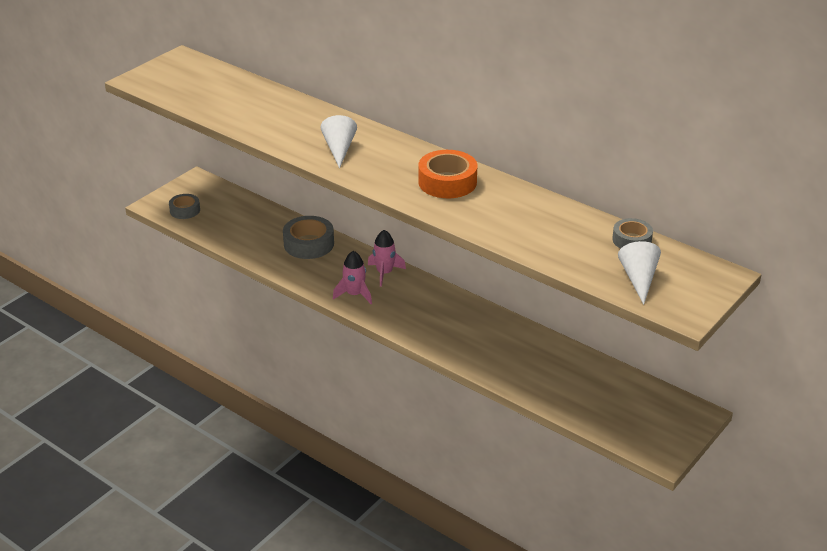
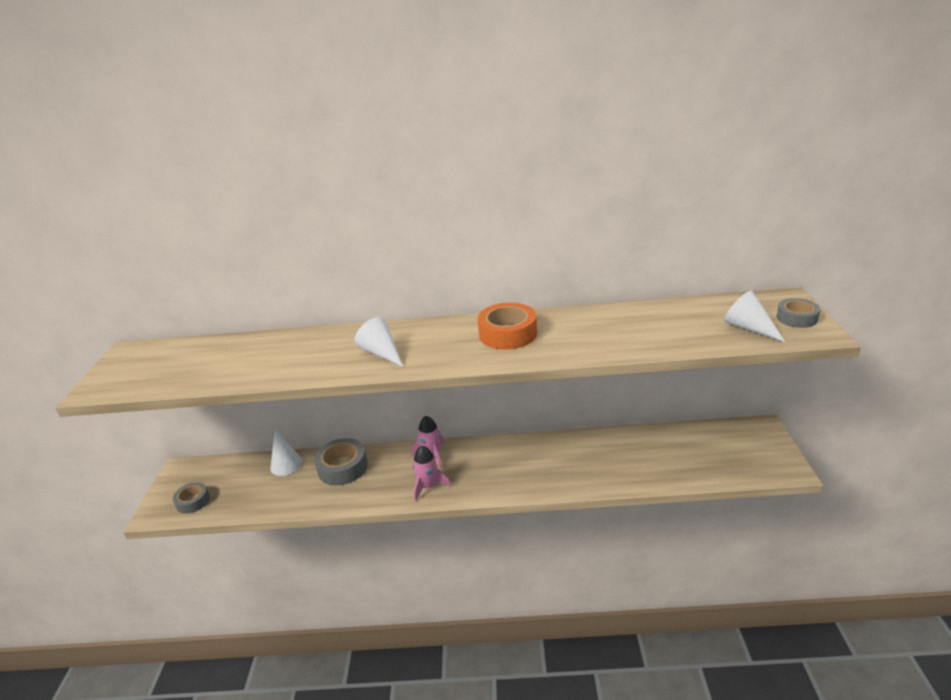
camera: 35 degrees left, 5 degrees down
(271, 218) = (286, 464): none -> white cone
(631, 240) = (696, 307): grey tape -> grey tape (796, 318)

